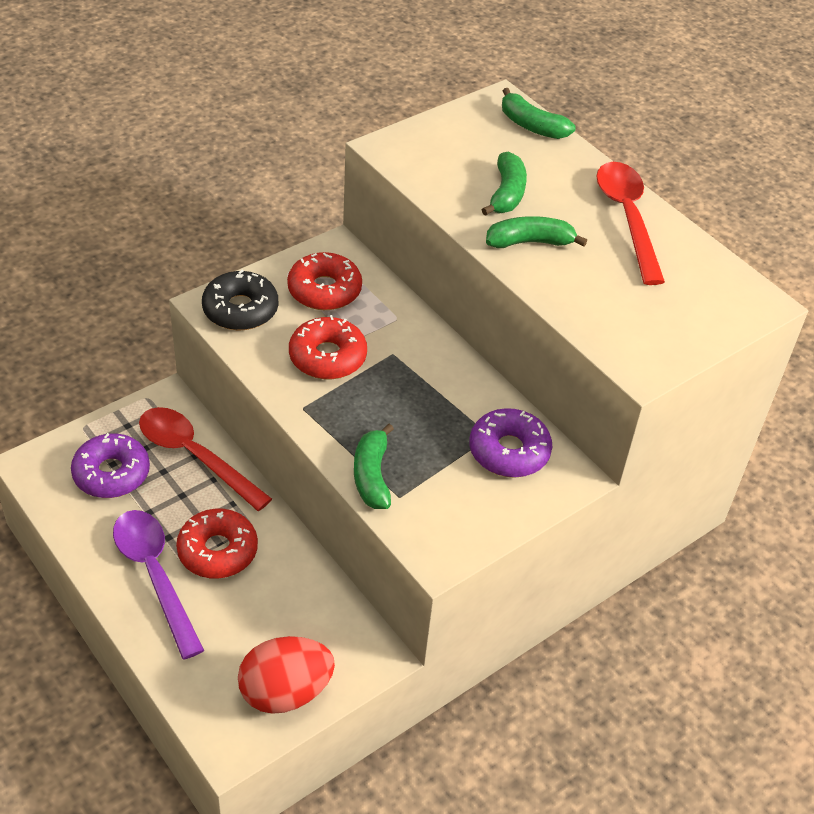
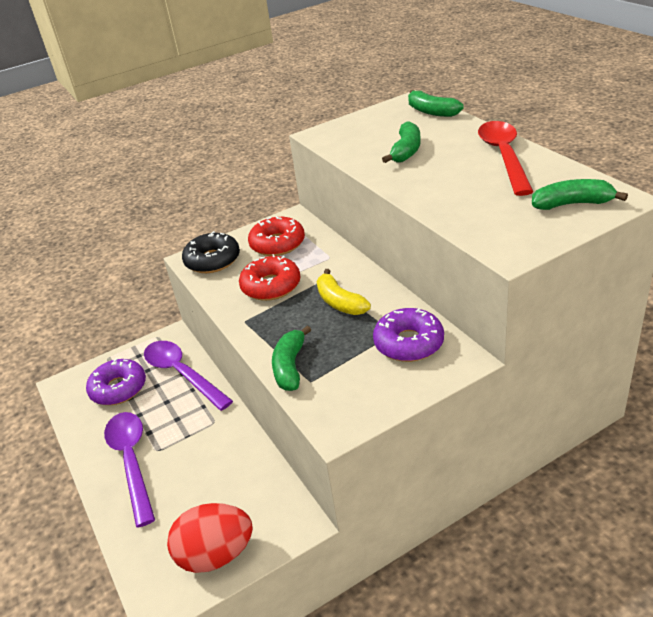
camera: 15 degrees right, 10 degrees down
(195, 456) = (182, 374): red spoon -> purple spoon
(217, 551) = (184, 441): red donut -> none
(419, 388) = (340, 302): none -> yellow banana
(529, 242) = (420, 178): green banana -> green banana (572, 204)

